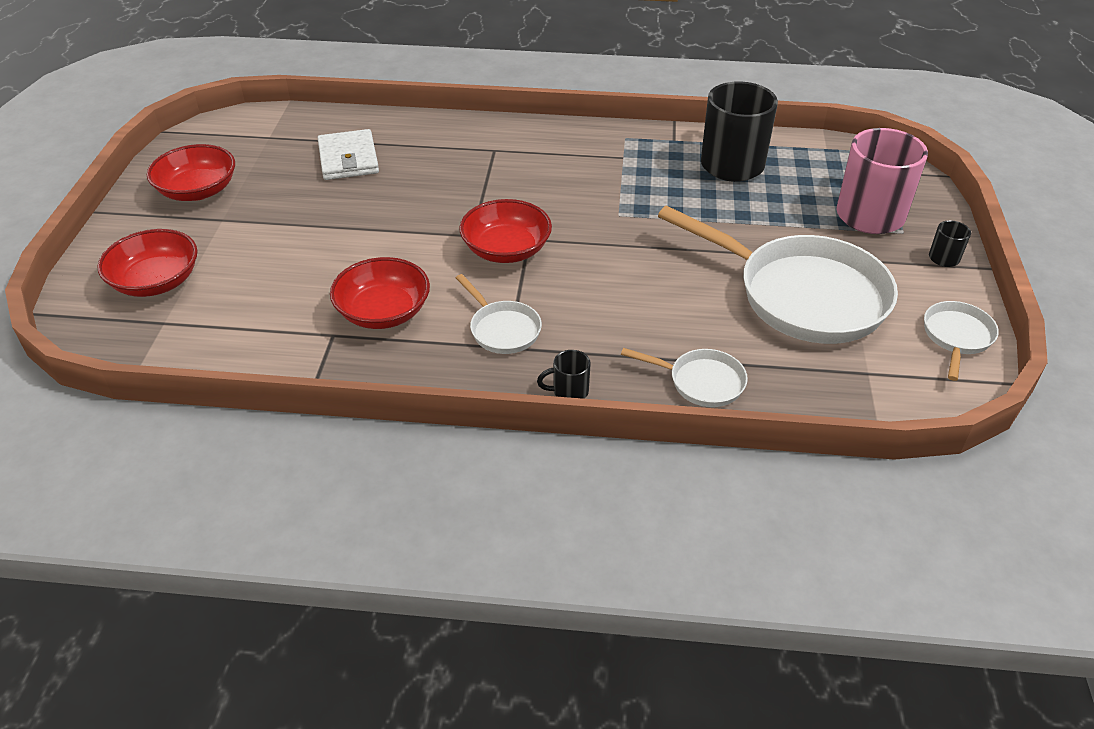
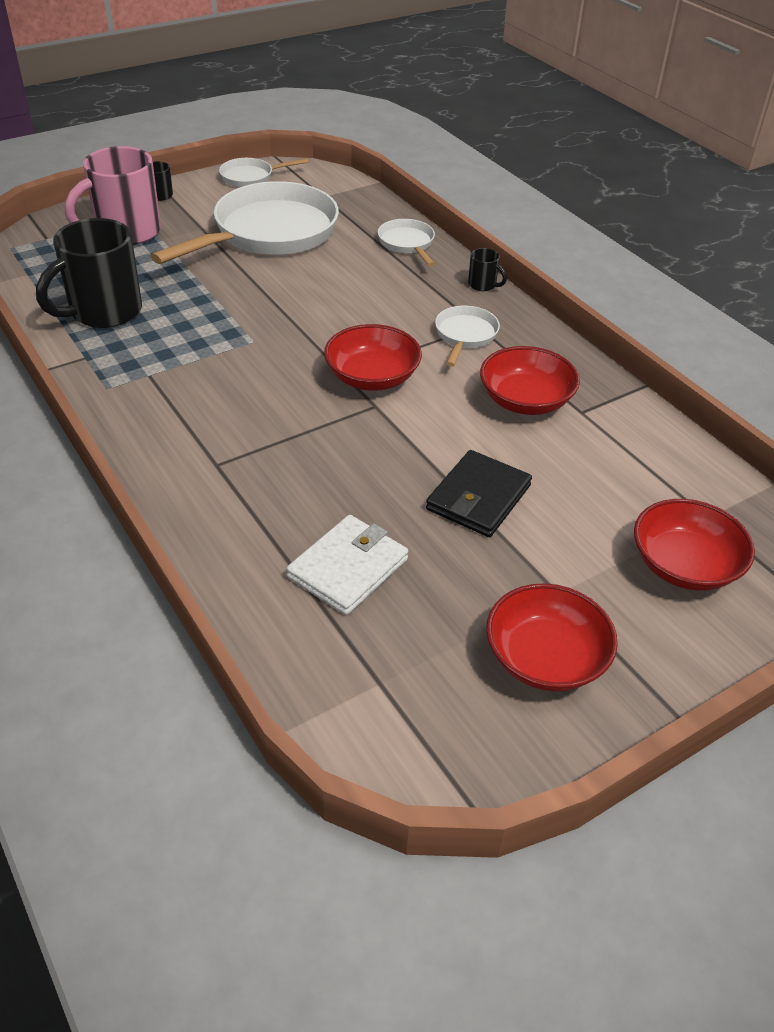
camera: 130 degrees left, 0 degrees up
(328, 231) = (478, 497): none -> black wallet
(802, 295) = (269, 233): white pan -> white pan turned 45 degrees clockwise

